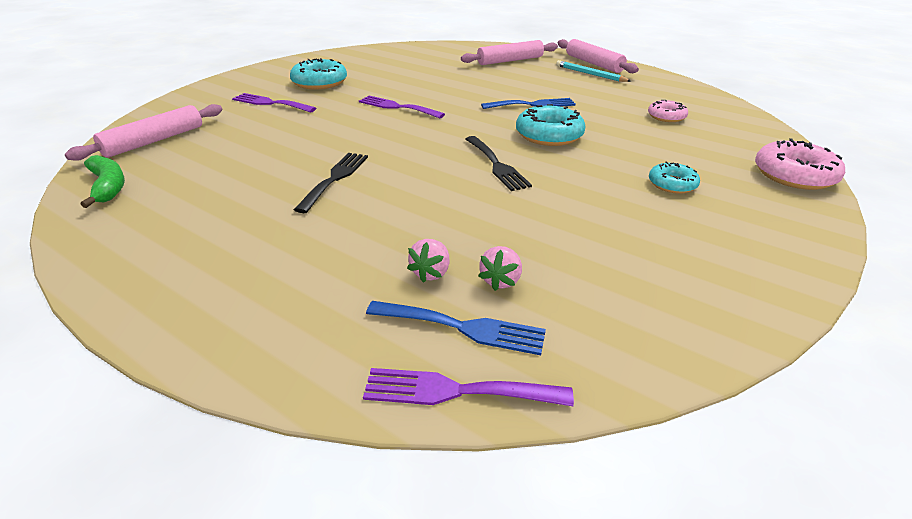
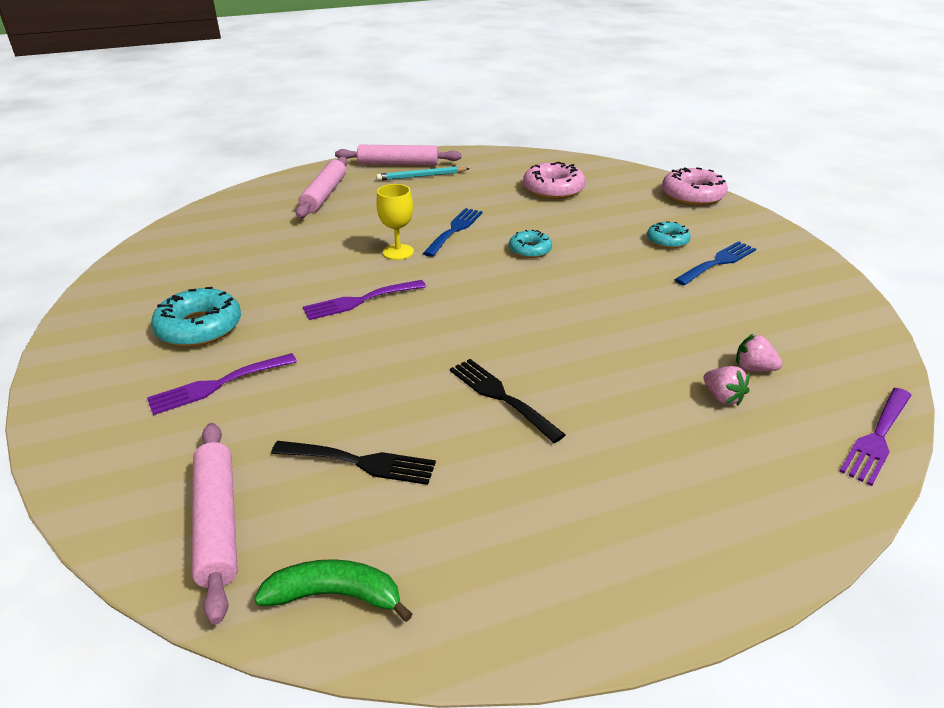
camera: 55 degrees left, 0 degrees up
(463, 327) = (805, 409): blue fork -> blue fork (718, 262)
(473, 99) = (398, 252): none -> yellow goblet
(496, 165) = (563, 297): black fork -> black fork (360, 462)
(501, 280) = (753, 368): pink strawberry -> pink strawberry turned 150 degrees clockwise
(549, 135) = (530, 250): turquoise donut -> turquoise donut, size x0.60
(666, 116) = (553, 189): pink donut -> pink donut, size x1.67

